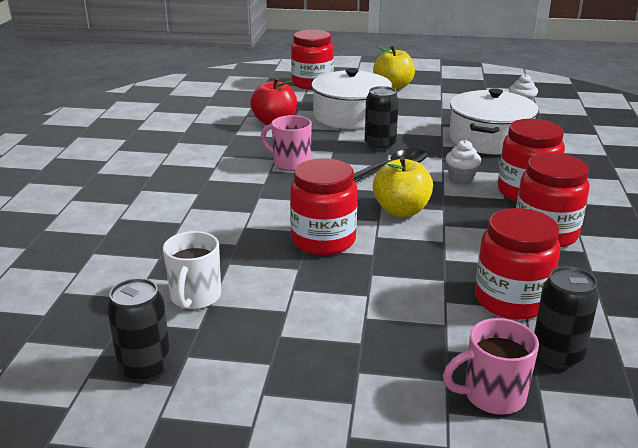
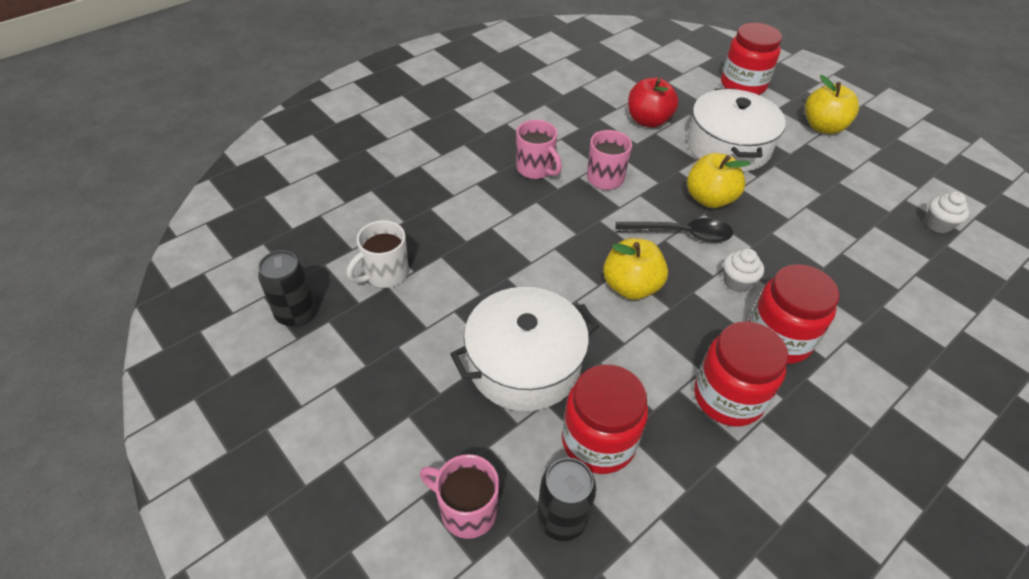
camera: 40 degrees right, 20 degrees up
(229, 179) = (536, 169): none -> pink mug
(323, 240) = (530, 278): red jar -> none
(380, 145) = (709, 199): black can -> yellow apple
(489, 139) = (834, 251): white pot -> white pot (524, 364)

